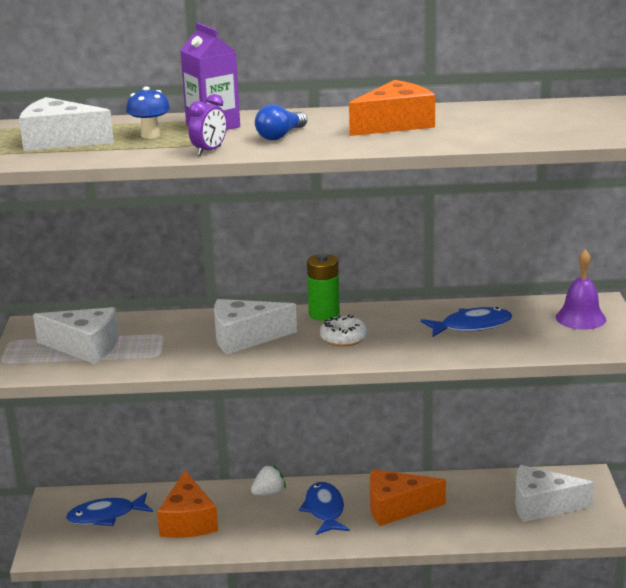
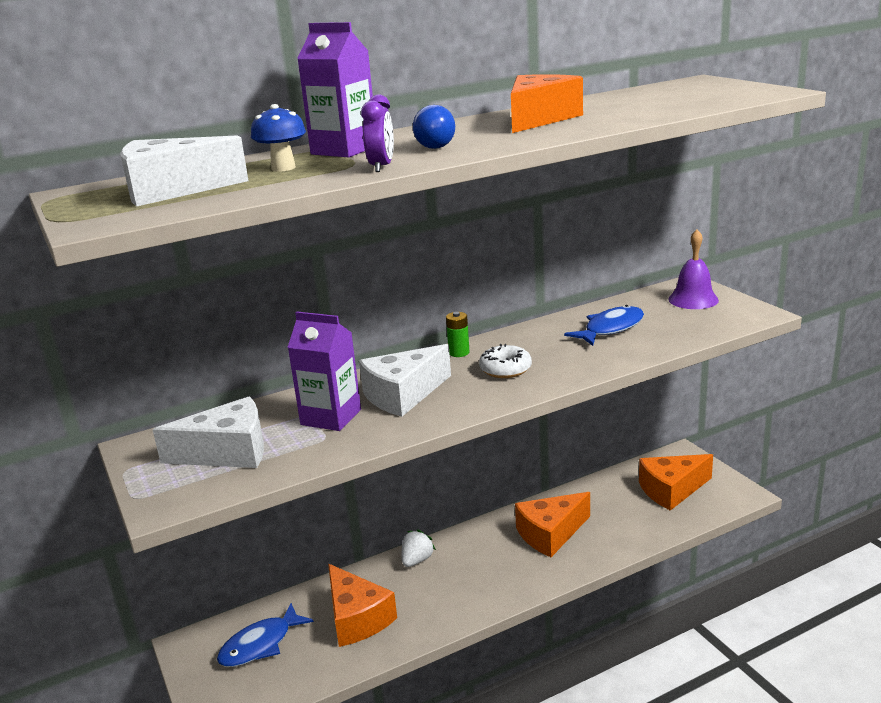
camera: 25 degrees left, 0 degrees up
(177, 340) = (331, 417): none -> purple carton
(324, 314) = (459, 352): green battery -> green battery, size x0.63
(324, 510) = (486, 559): blue fish -> none
(542, 505) = (671, 490): white cheese -> orange cheese

